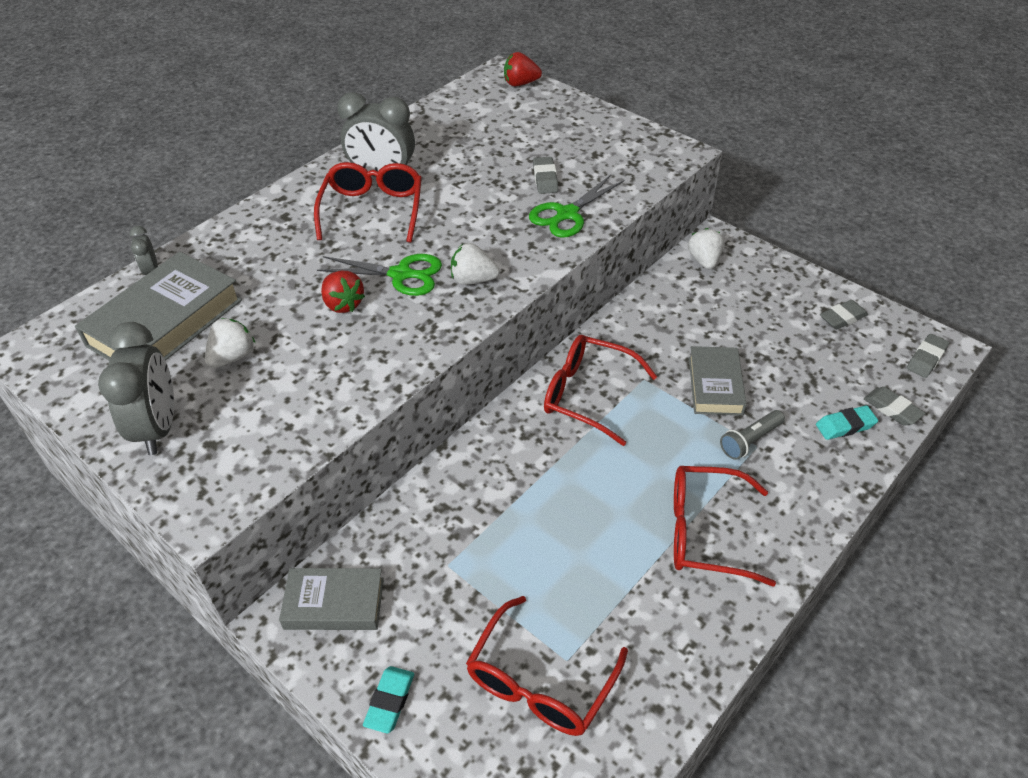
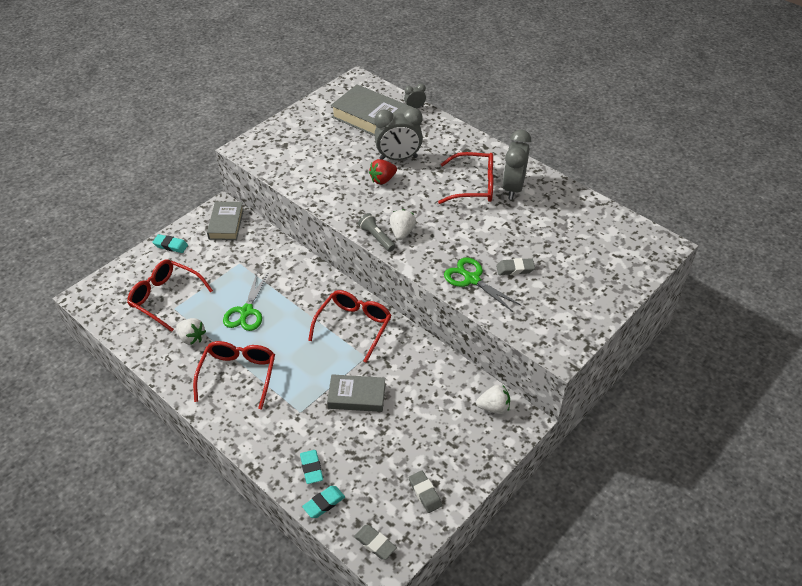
camera: 90 degrees right, 0 degrees up
(158, 428) = (298, 127): grey clock -> grey clock (398, 158)
(233, 357) = (344, 144): white strawberry -> white strawberry (192, 338)
(401, 274) = (408, 201): green scissors -> green scissors (246, 311)
(520, 83) = (651, 258): red strawberry -> none
(750, 441) = (305, 409): grey flashlight -> grey flashlight (376, 238)
(892, 409) = (324, 503): grey eraser -> turquoise eraser

